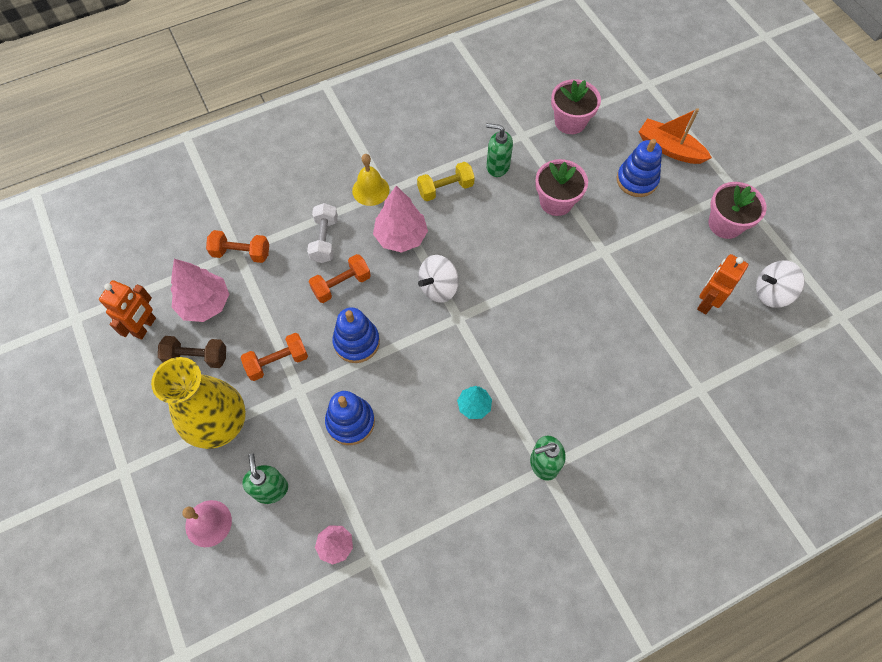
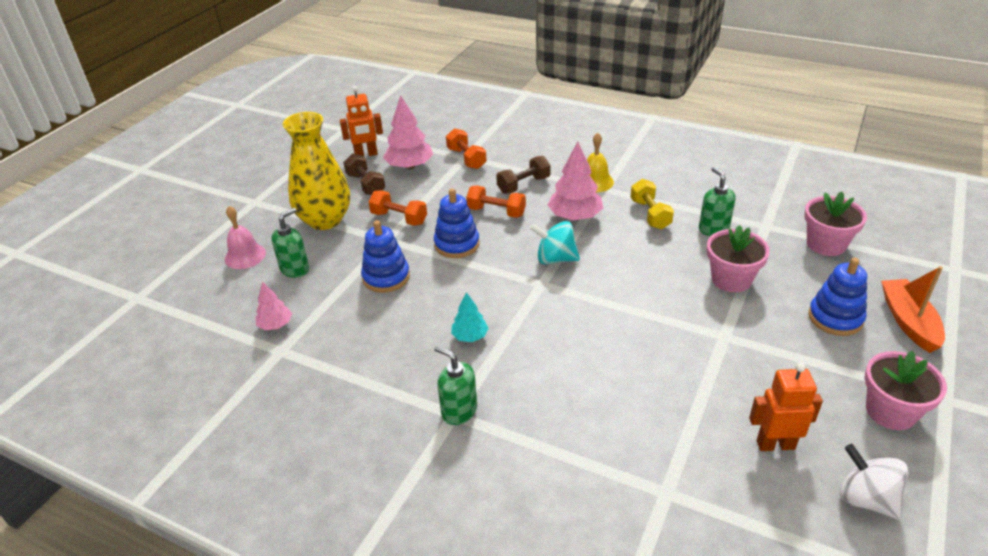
camera: 55 degrees right, 25 degrees down
(324, 240) = (523, 185): white dumbbell -> brown dumbbell
(438, 287) = (555, 259): white spinning top -> turquoise spinning top
(445, 189) = (650, 214): yellow dumbbell -> yellow dumbbell turned 45 degrees clockwise

